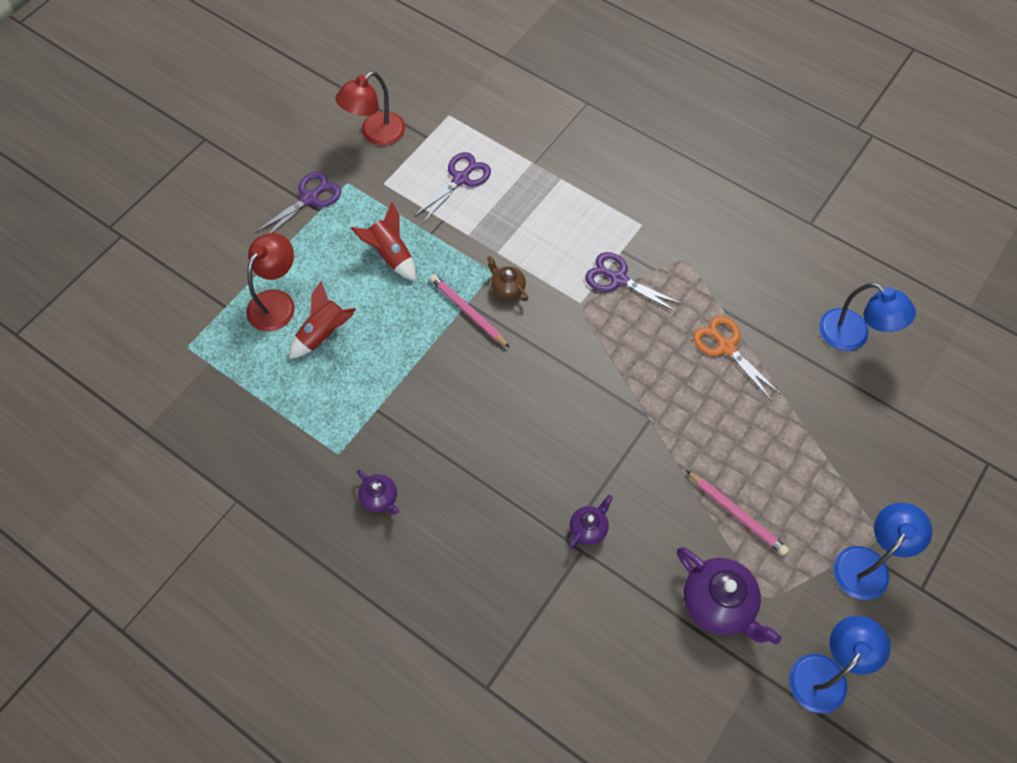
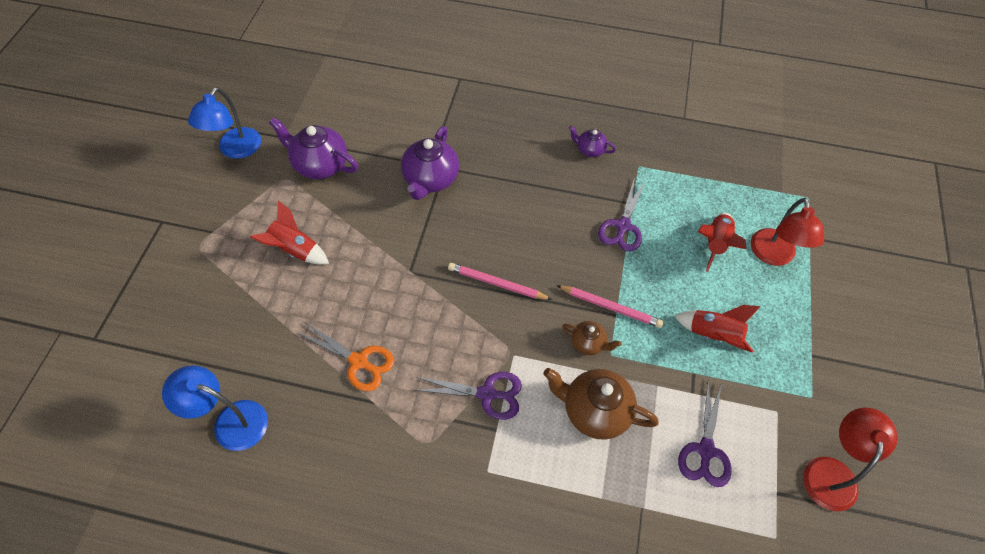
camera: 155 degrees right, 5 degrees down
(310, 198) = (831, 364): purple scissors -> purple scissors (623, 226)
(533, 235) = (594, 411): none -> brown teapot
(588, 528) = (430, 180): purple teapot -> purple teapot, size x1.86
(737, 514) = (318, 225): pink pencil -> pink pencil (496, 283)
(768, 491) = (295, 250): none -> red rocket
(867, 563) = (207, 225): blue lamp -> none

